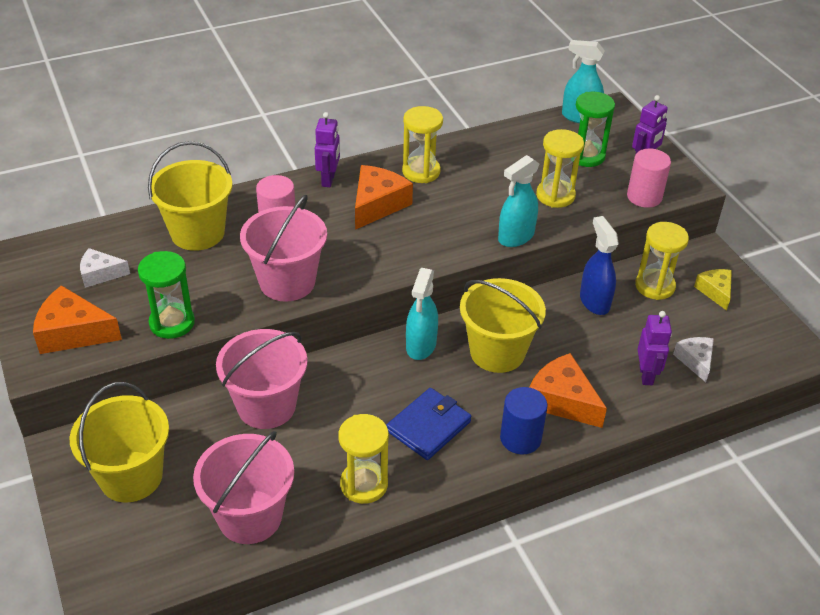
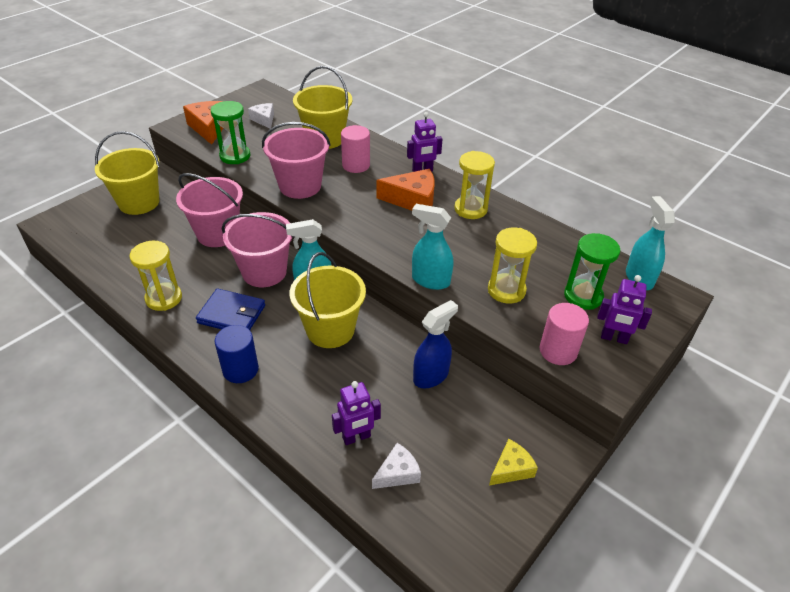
camera: 65 degrees right, 0 degrees up
(250, 517) = (120, 257): pink bucket -> pink bucket (264, 272)
(562, 400) = (295, 385): orange cheese -> none
(654, 286) = (483, 416): yellow hourglass -> none

